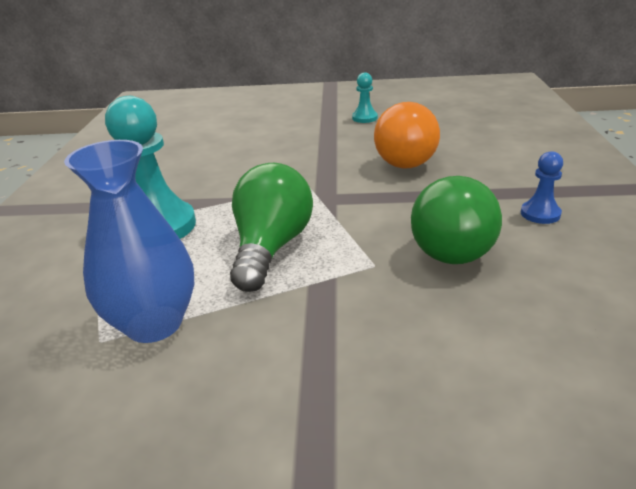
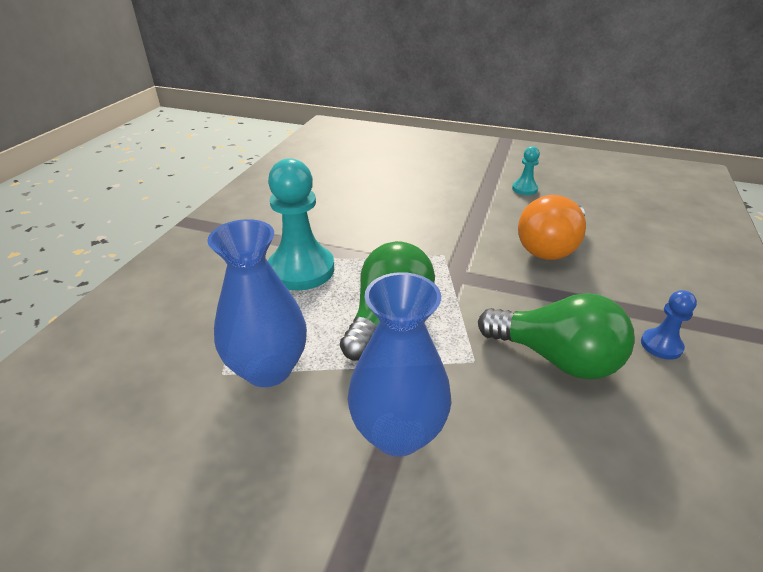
camera: 15 degrees right, 5 degrees up
(322, 345) = (398, 433): none -> blue vase
(451, 245) = (556, 358): green light bulb -> green light bulb turned 90 degrees counterclockwise

